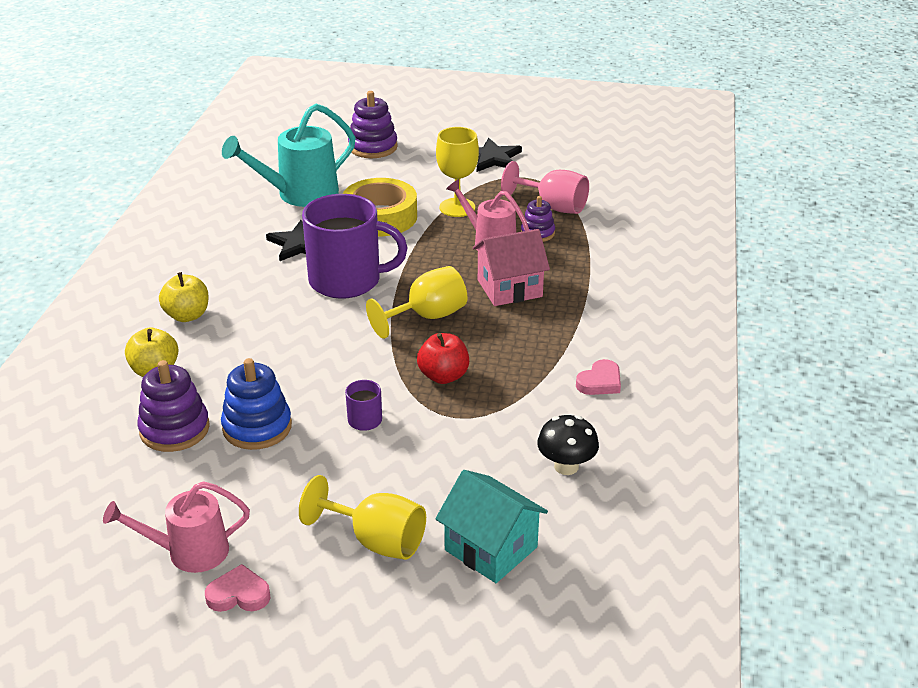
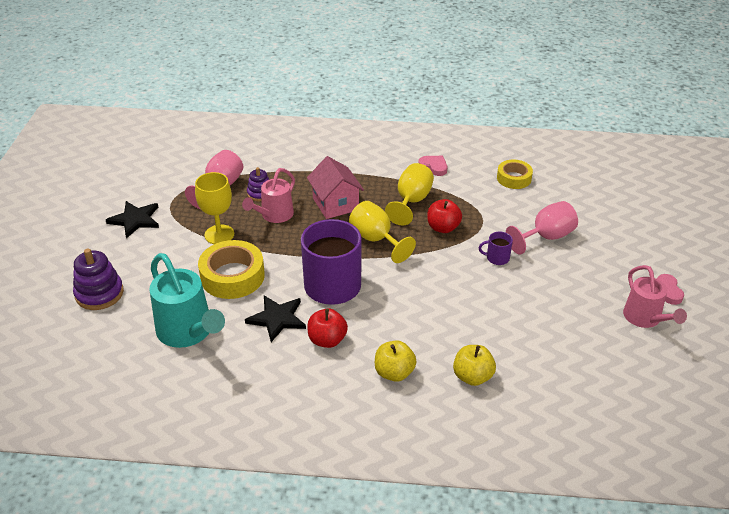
camera: 95 degrees left, 5 degrees up
(174, 429) = (536, 350): purple stacking toy -> none
(256, 274) = (327, 340): none -> red apple
(257, 427) = (520, 307): blue stacking toy -> none
(376, 541) = (601, 243): yellow goblet -> yellow goblet (411, 201)
(403, 478) = (546, 237): none -> pink goblet
(491, 548) = (588, 202): turquoise house -> none
(566, 466) = (514, 178): black mushroom -> yellow tape

